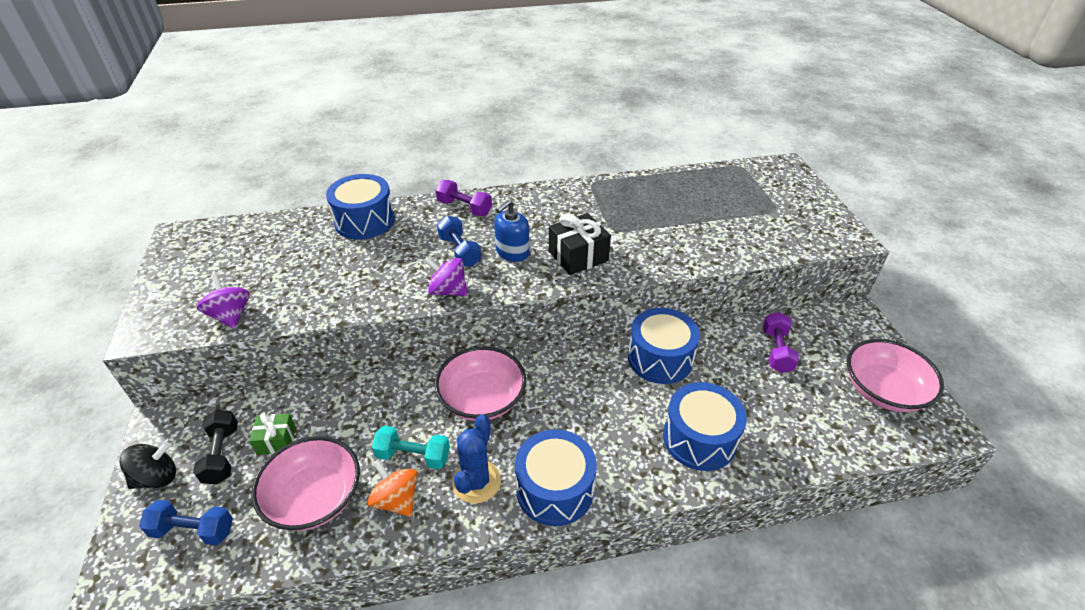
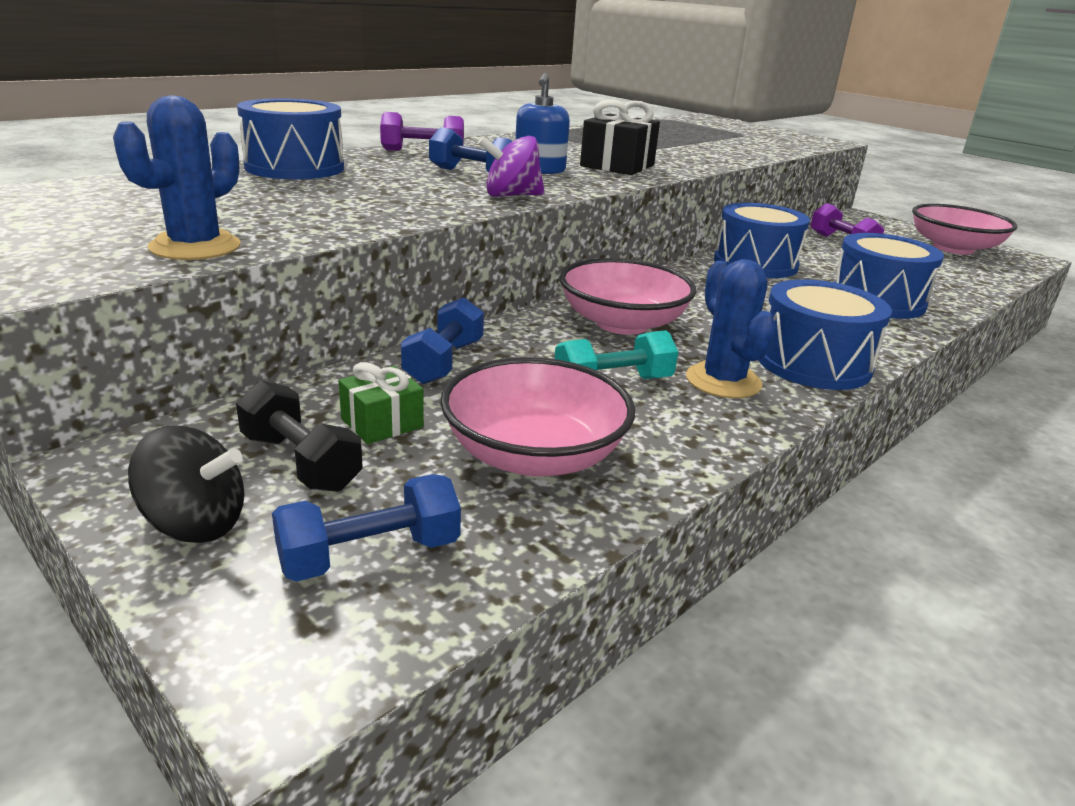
camera: 35 degrees left, 15 degrees down
(157, 477) = (195, 524): black spinning top -> black spinning top turned 75 degrees clockwise
(230, 315) = (195, 247): purple spinning top -> blue cactus
(349, 400) = (444, 362): none -> blue dumbbell
(397, 500) = (653, 422): orange spinning top -> none

